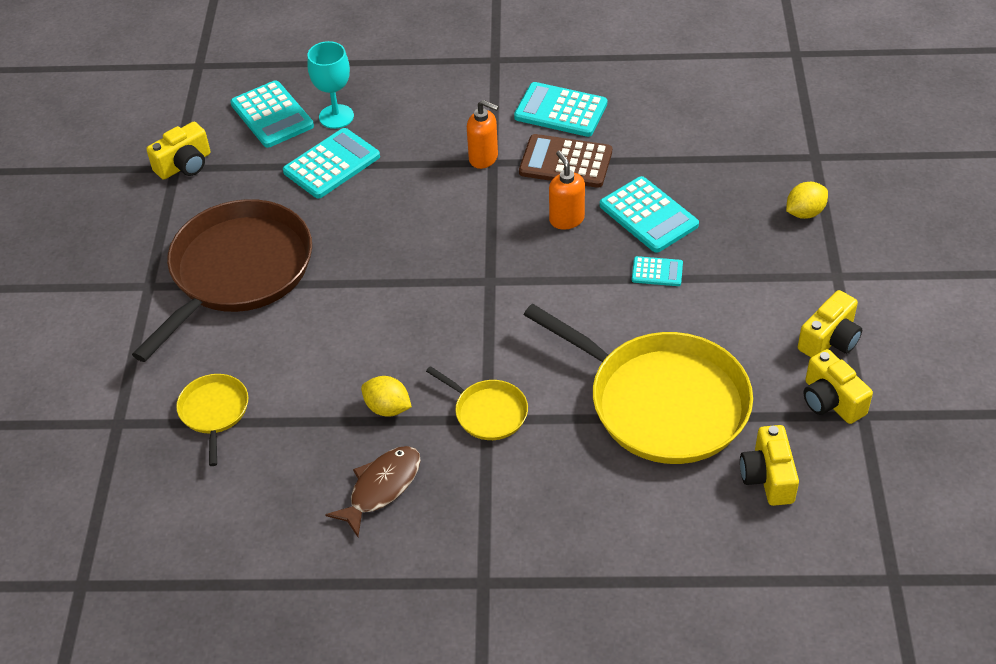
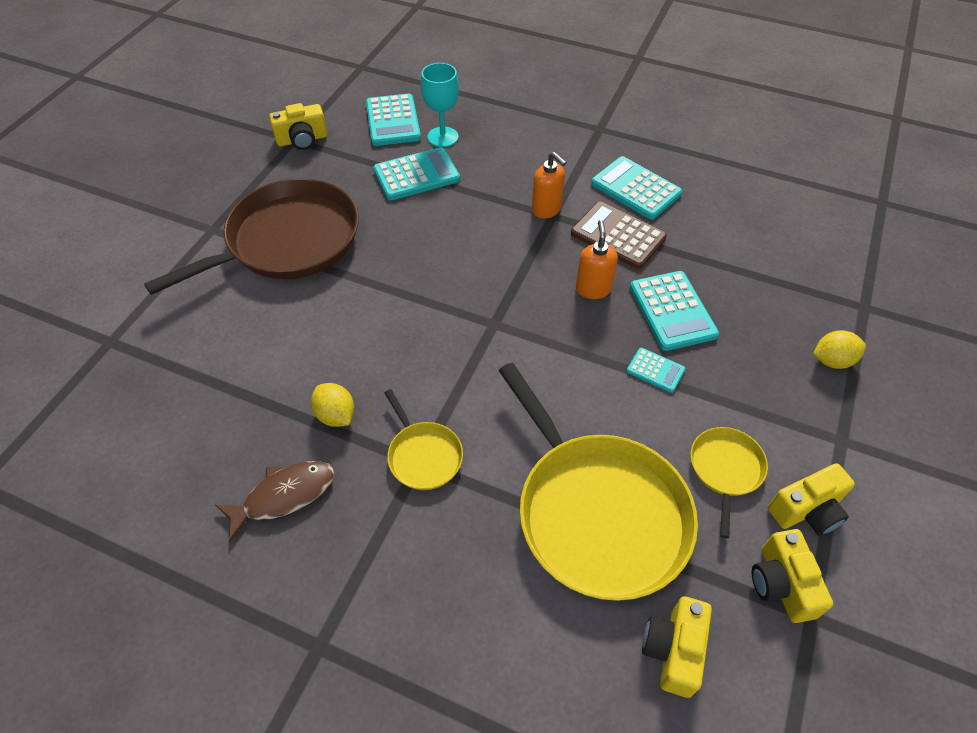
camera: 20 degrees right, 5 degrees up
(214, 412) = (190, 361): yellow pan -> yellow pan (725, 469)

